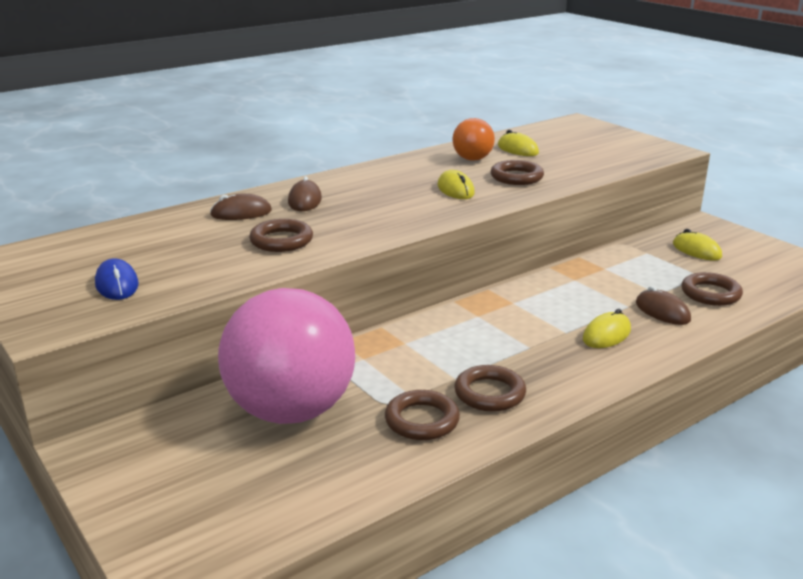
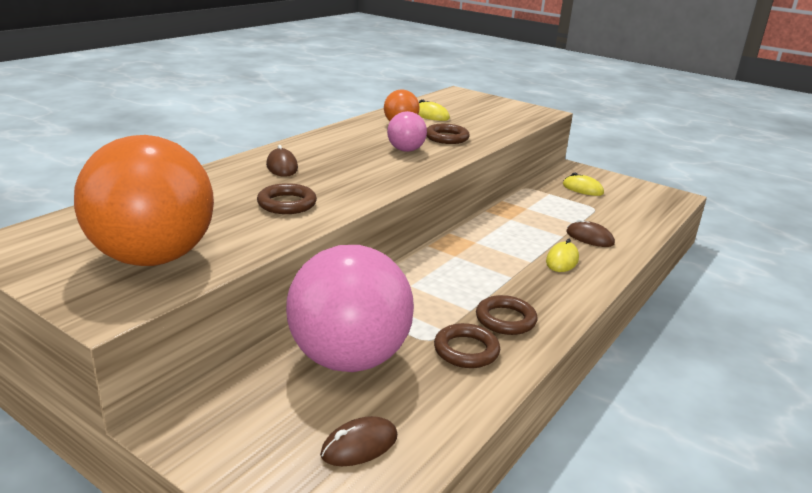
camera: 20 degrees left, 0 degrees up
(117, 284) = (153, 258): blue mouse -> orange ball
(241, 213) = (230, 182): brown mouse -> brown mouse (359, 446)
(455, 189) = (405, 150): yellow mouse -> pink ball
(710, 294) = (613, 221): brown ring -> none

